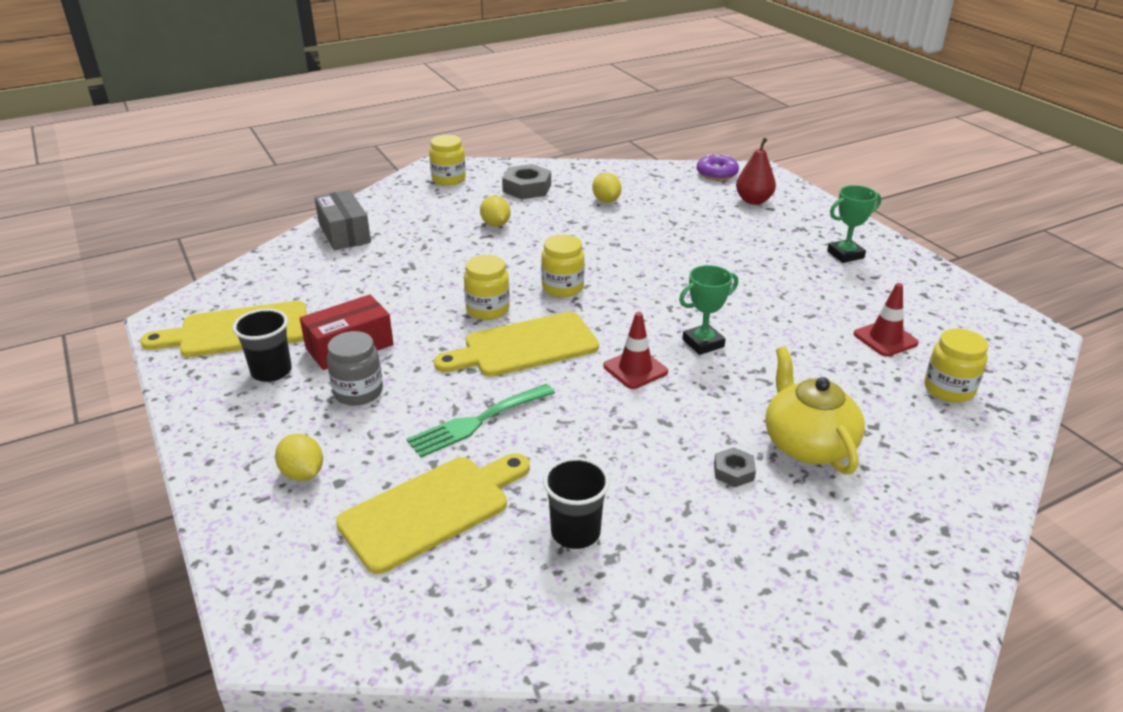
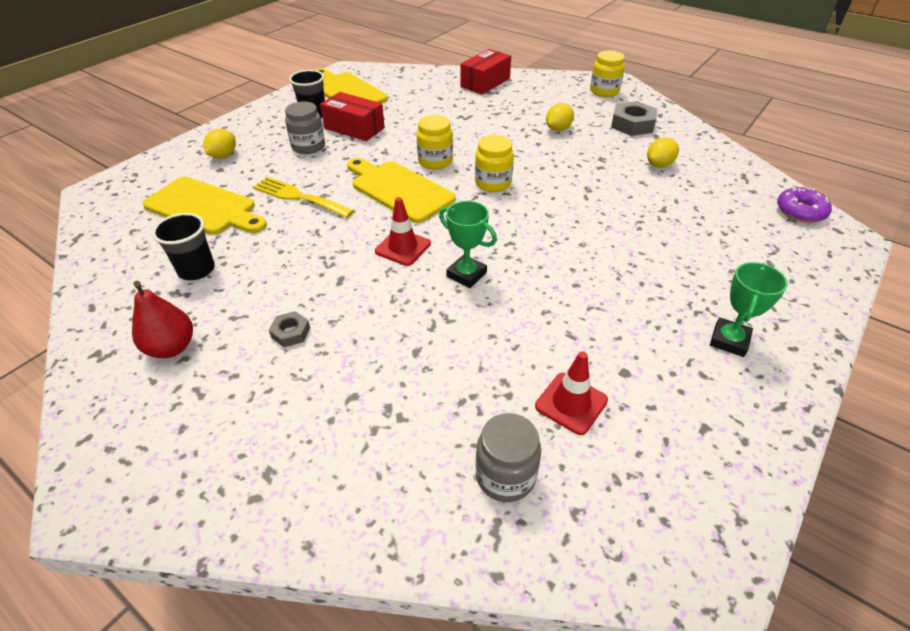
camera: 65 degrees right, 10 degrees up
(344, 233) = (485, 82): grey box -> red box
(477, 422) = (298, 197): green fork -> yellow fork
(753, 201) = (772, 248): red pear -> red pear (171, 347)
(807, 444) = (348, 372): yellow teapot -> none
(845, 254) = (729, 340): green trophy -> green trophy turned 75 degrees clockwise
(948, 389) = (505, 476): yellow jar -> grey jar

